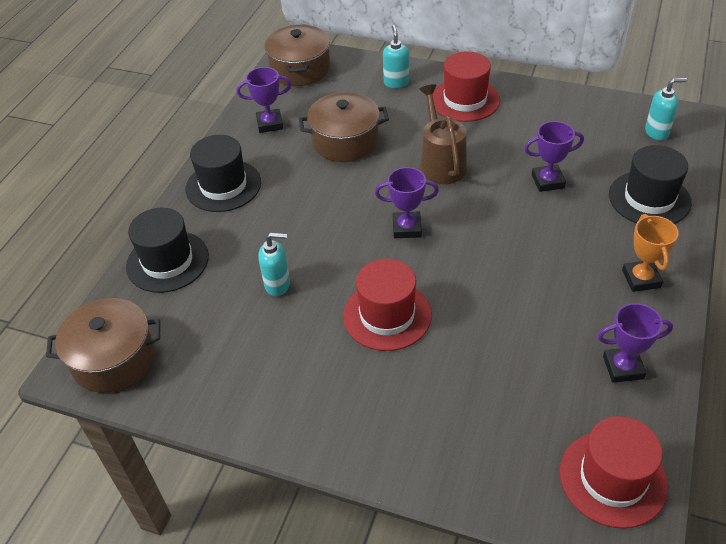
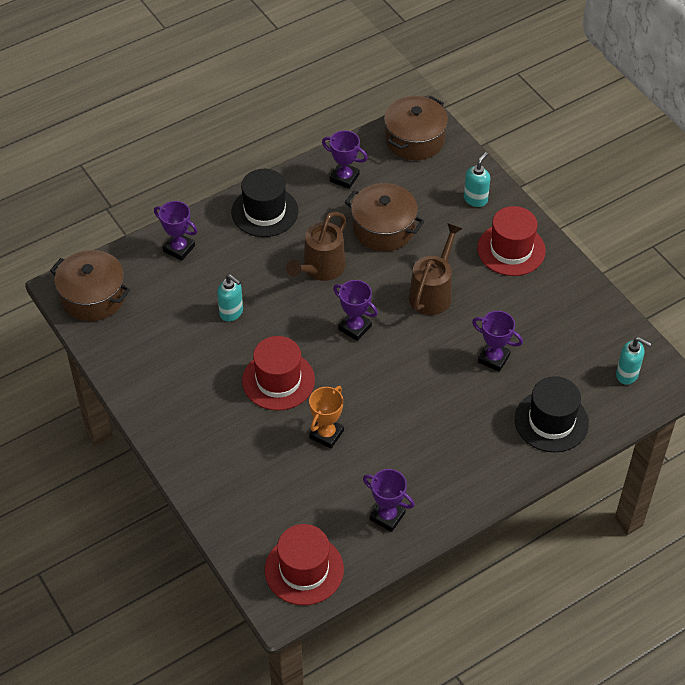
camera: 35 degrees right, 5 degrees up
(167, 261) = (179, 248): black hat -> purple trophy
(324, 201) = (320, 269): none -> brown watering can
(641, 279) = (471, 471): orange trophy -> orange trophy (326, 434)

